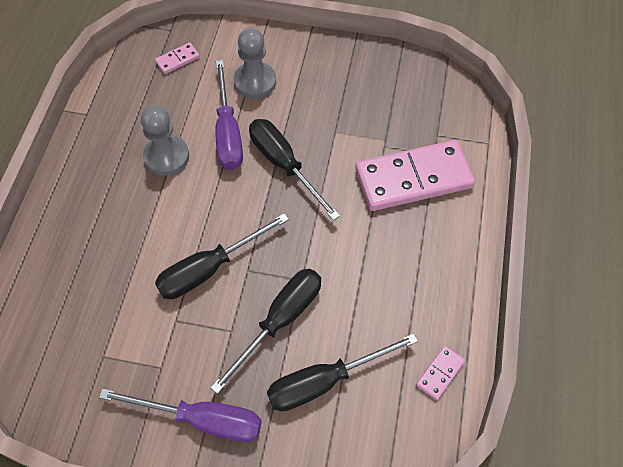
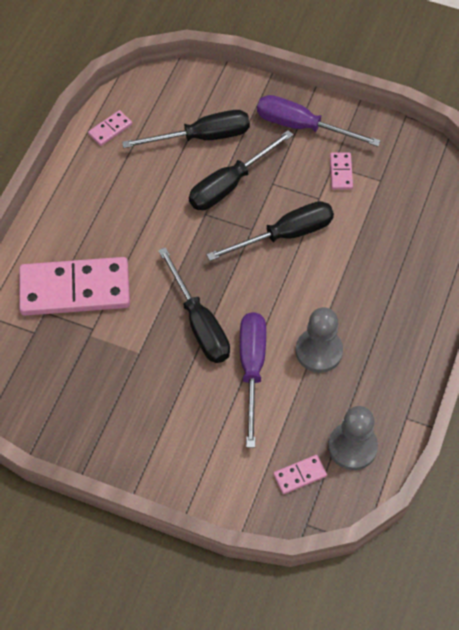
camera: 170 degrees left, 0 degrees up
(150, 359) = (340, 172): none -> pink domino
(255, 82) = (213, 429): grey pawn -> grey pawn (352, 447)

